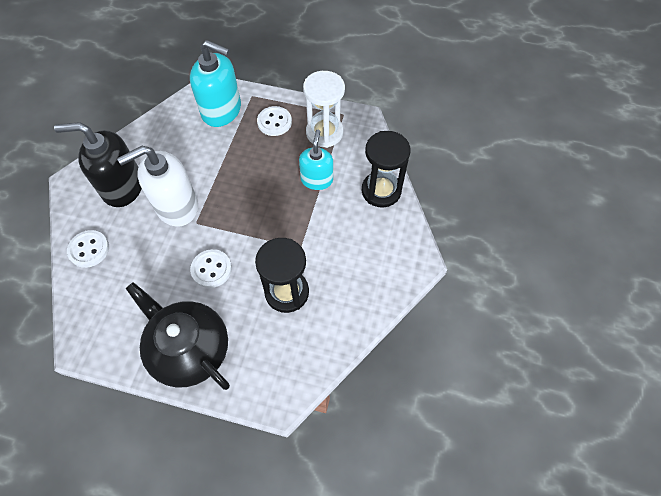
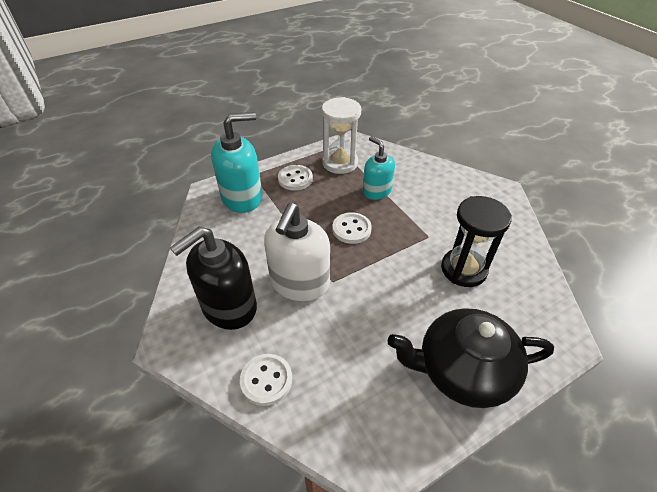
camera: 45 degrees left, 15 degrees down
(211, 269) = (392, 301): white button -> white button (351, 229)
(381, 191) = (424, 169): black hourglass -> none

